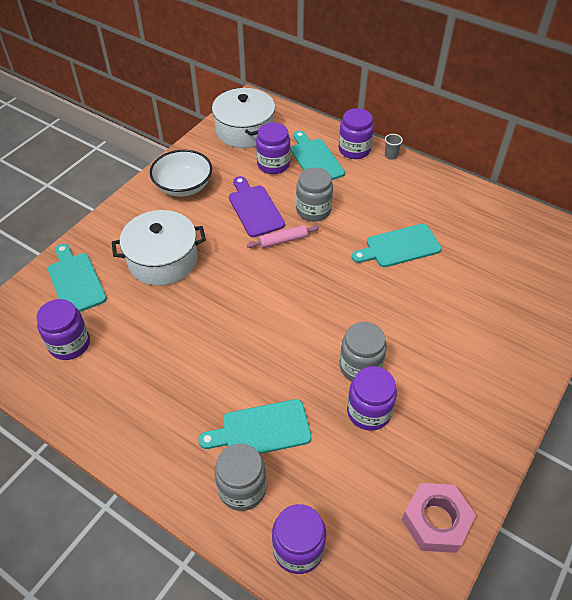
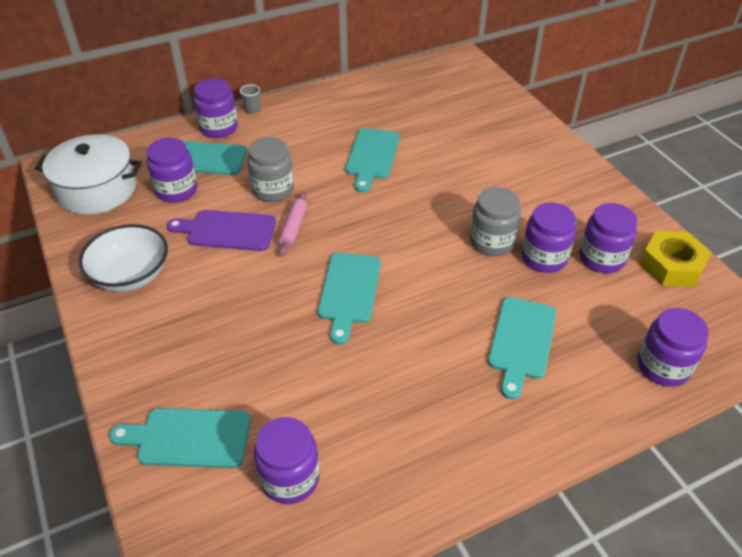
camera: 60 degrees left, 5 degrees down
(163, 260) = (231, 337): white pot -> none
(242, 301) = (349, 292): none -> turquoise cutting board
(242, 488) = (581, 383): grey jar -> none
(401, 457) = (601, 258): none -> purple jar
(436, 521) = (672, 265): pink nut -> yellow nut

